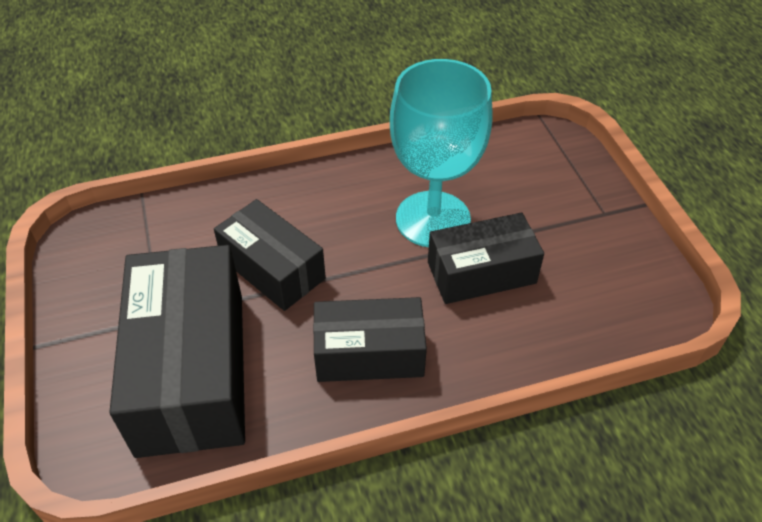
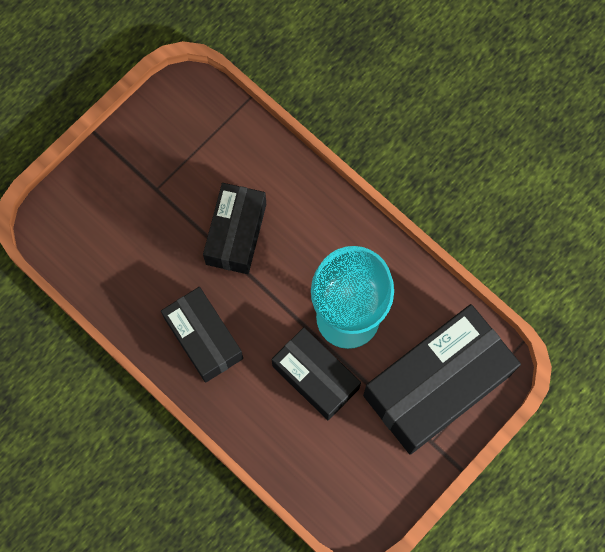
camera: 60 degrees right, 25 degrees up
(191, 371) = (129, 238): black box -> black box (436, 385)

